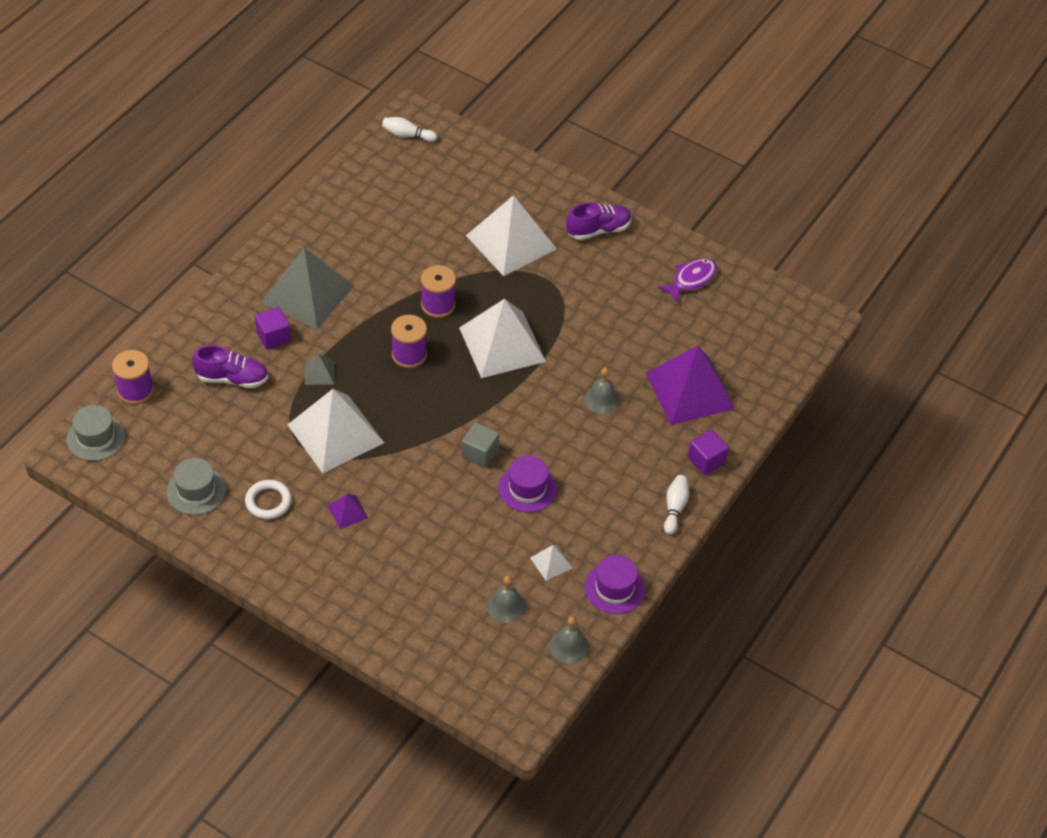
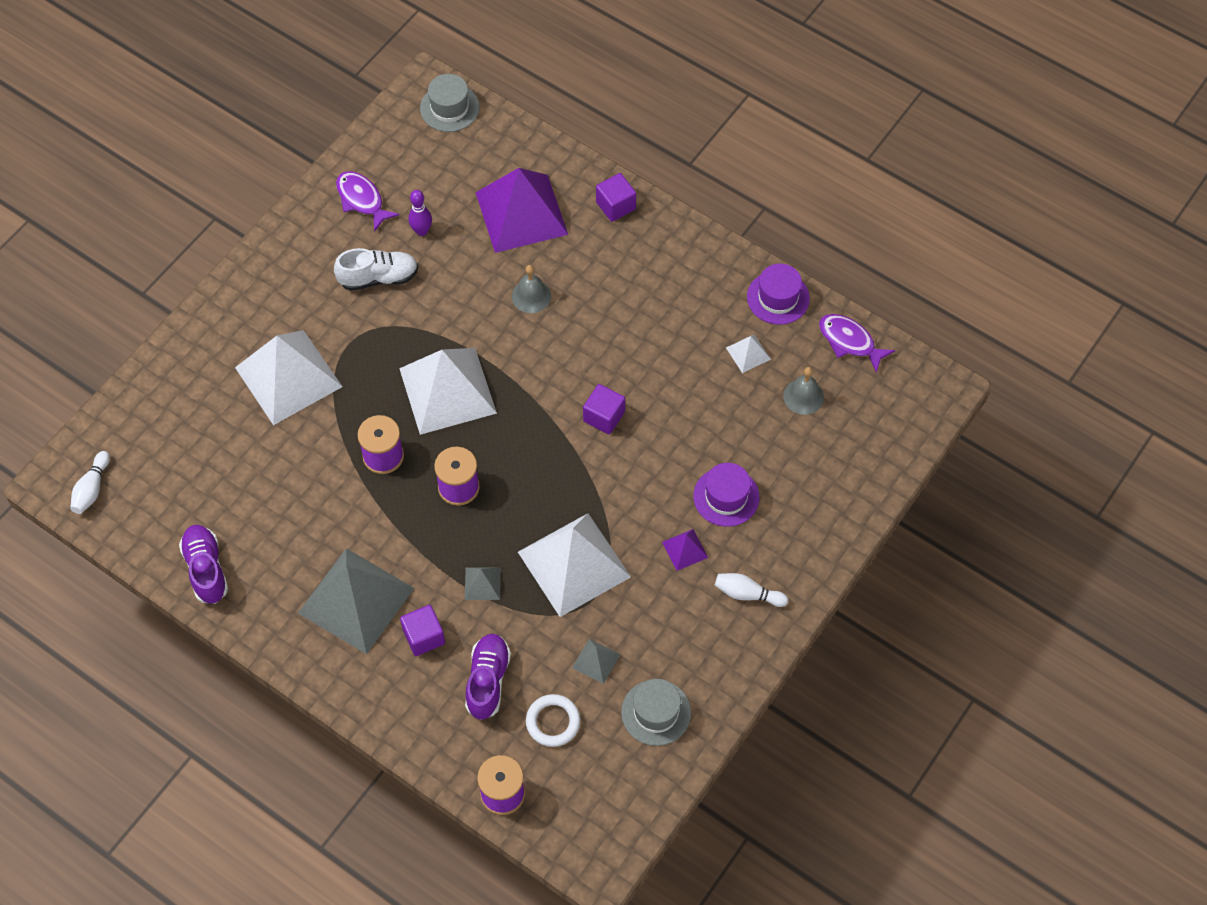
camera: 85 degrees left, 10 degrees up
(96, 437) = (575, 834): grey hat -> grey hat (449, 108)
(245, 449) = (596, 661): none -> grey pyramid
(268, 502) = (671, 633): white ring -> white ring (553, 722)
(480, 453) = (604, 416): grey cube -> purple cube
(527, 488) = (652, 372): purple hat -> purple hat (726, 497)
(569, 646) = (849, 341): grey bell -> purple fish
(598, 230) = (277, 286): purple shoe -> purple shoe (206, 569)
(612, 294) = (378, 278): none -> white shoe
(663, 321) = (422, 231): none -> purple bowling pin
(675, 508) = (677, 238): white bowling pin -> white bowling pin (747, 594)

